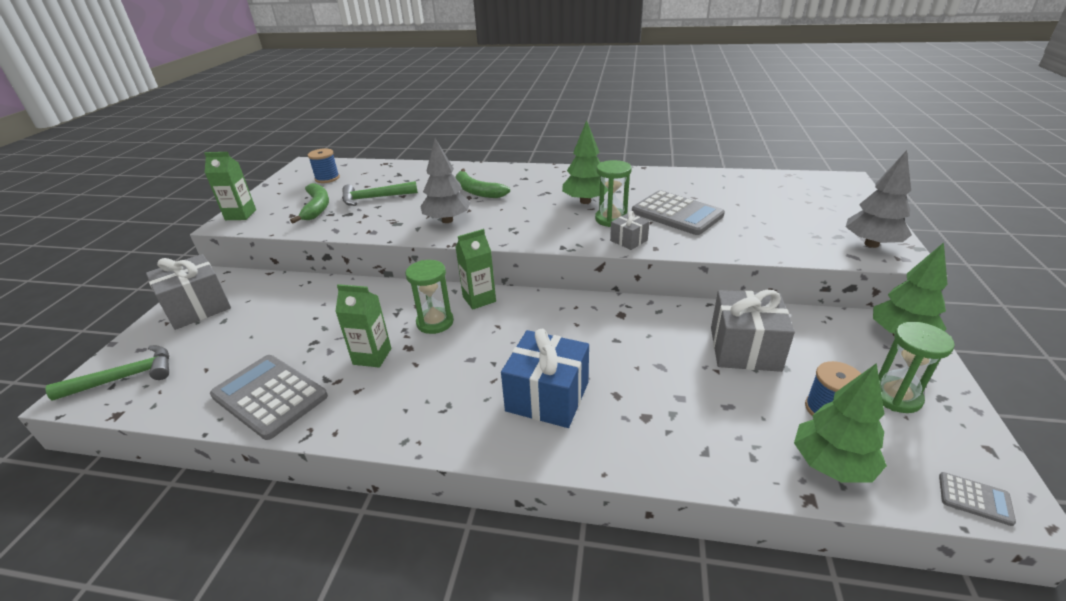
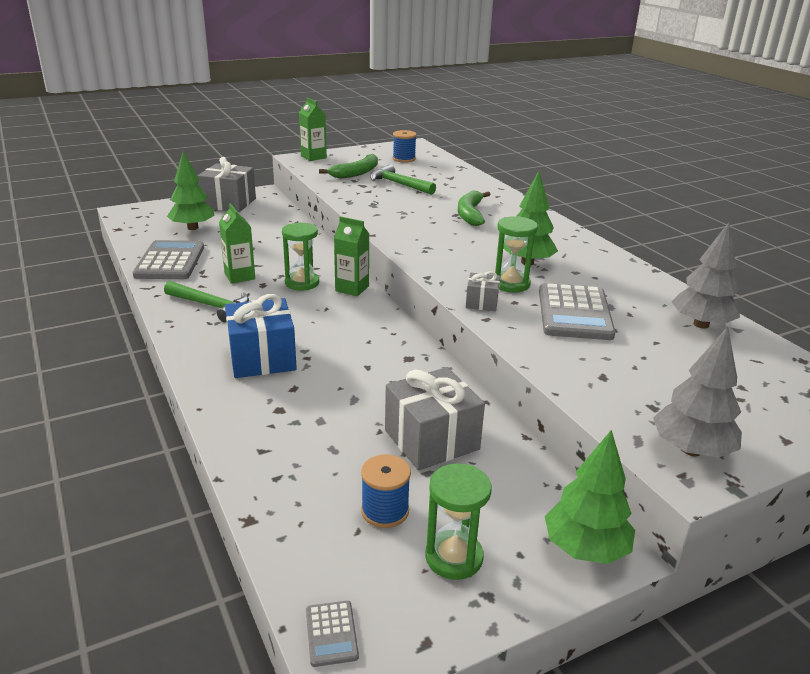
camera: 50 degrees right, 5 degrees down
(125, 377) = (148, 216): green hammer -> green hammer (211, 306)
(447, 220) = (404, 220): grey tree -> grey tree (701, 324)
(831, 464) = (304, 526): green tree -> green tree (193, 228)

